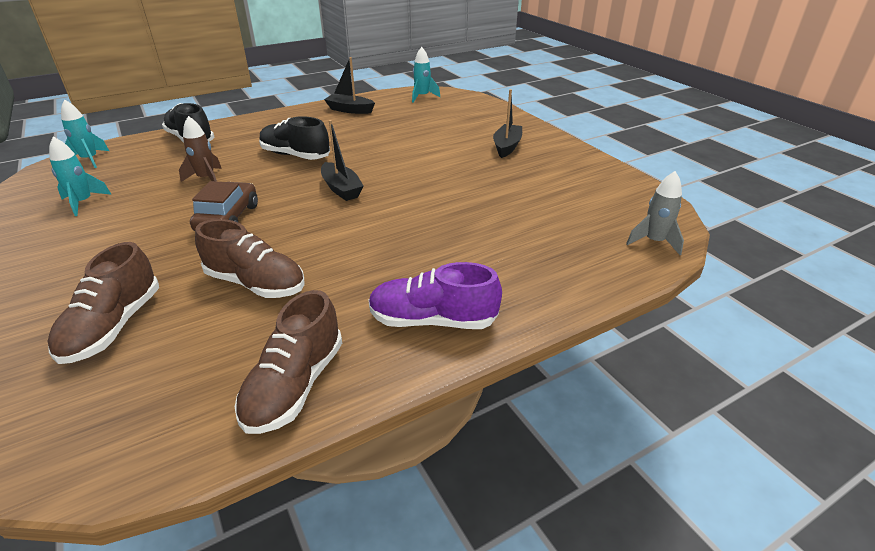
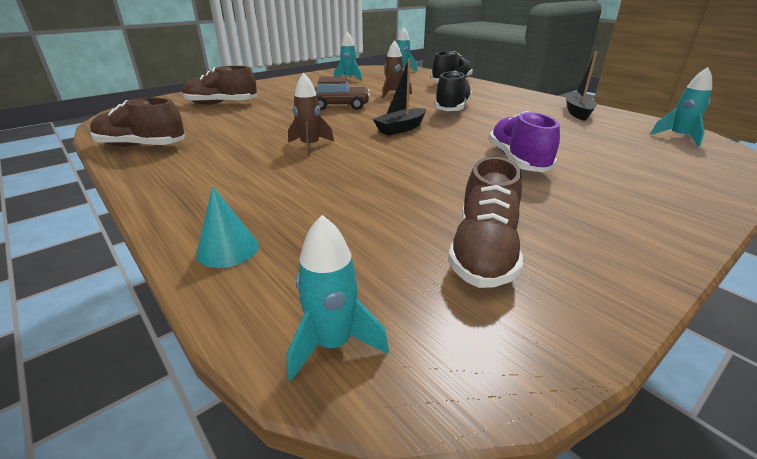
camera: 80 degrees right, 5 degrees down
(256, 283) = (256, 123): brown shoe -> brown shoe (484, 251)
(367, 243) = (310, 146): none -> brown rocket
(433, 320) = (188, 180): purple shoe -> purple shoe (518, 160)
(507, 146) = (588, 198): black boat -> none
(569, 282) = (228, 249): none -> turquoise cone
(654, 242) = (333, 344): grey rocket -> turquoise rocket

